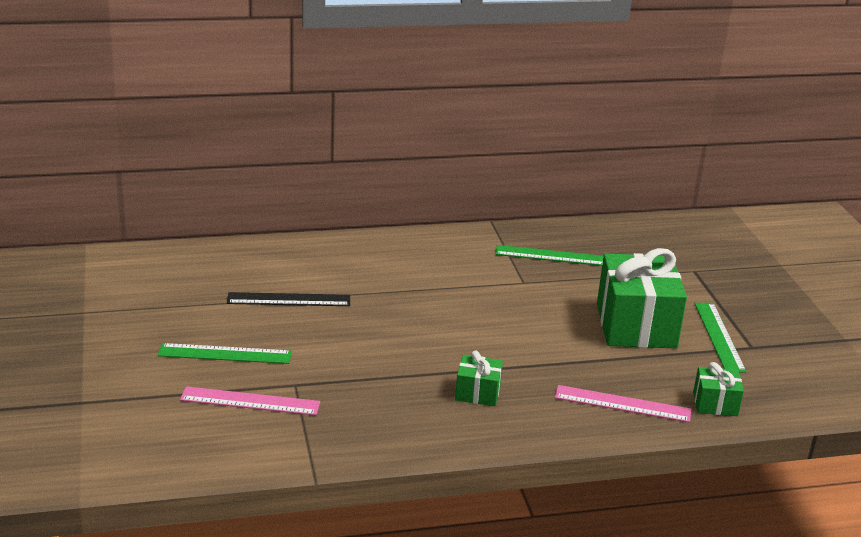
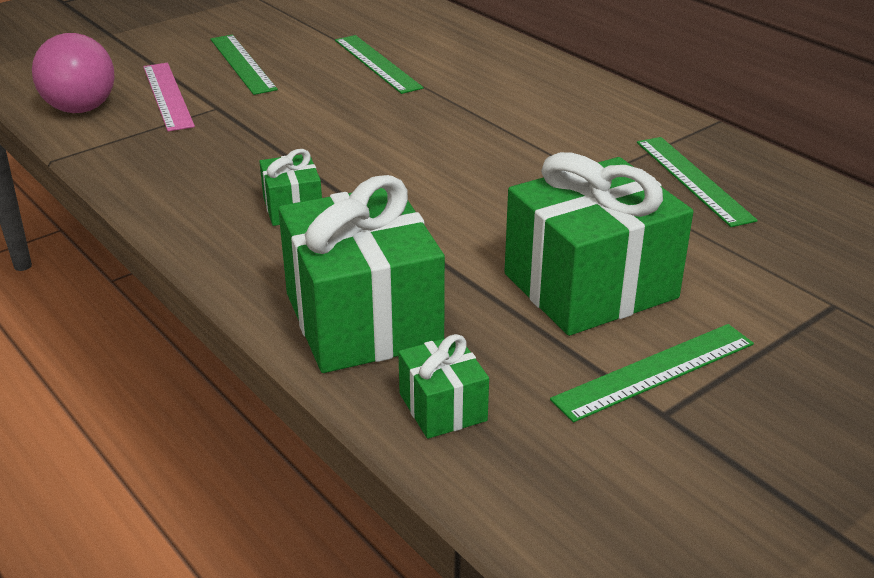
camera: 65 degrees right, 5 degrees up
(216, 445) = (79, 101): none -> pink light bulb
(289, 300) = (377, 63): black ruler -> green ruler
(622, 404) = (363, 319): pink ruler -> green gift

